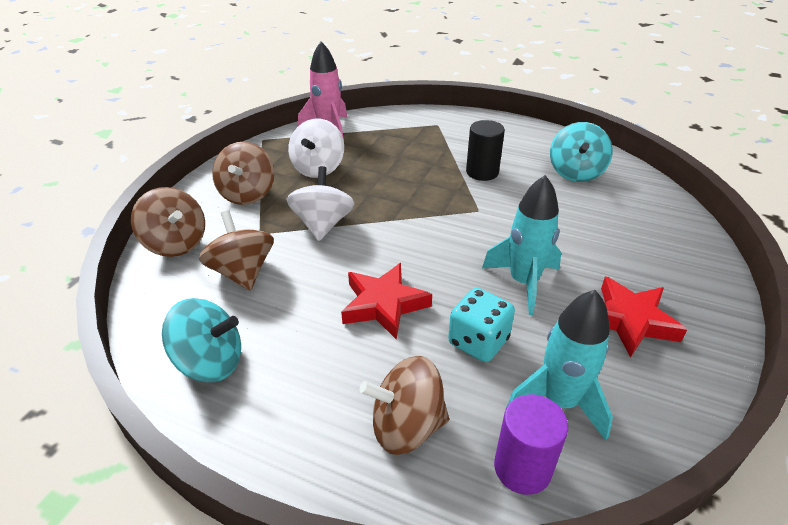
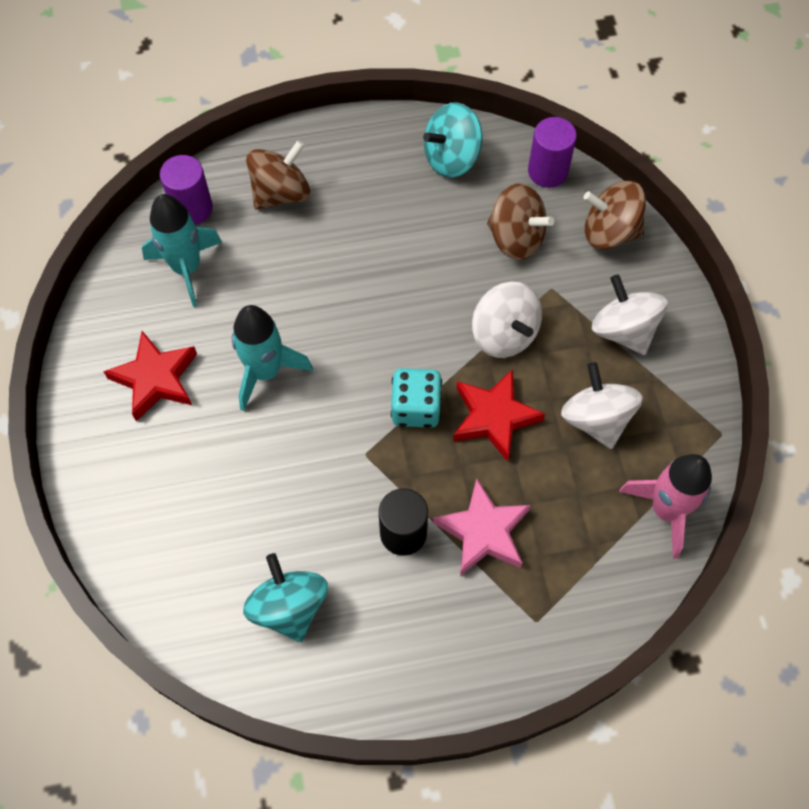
camera: 145 degrees right, 25 degrees up
(154, 304) = (547, 171): none -> purple cylinder
(248, 194) = (623, 330): brown spinning top -> white spinning top
(384, 304) = (369, 276): red star -> red star (494, 417)
(434, 156) = (483, 532): none -> pink star
(478, 341) = (271, 285): turquoise dice -> turquoise dice (416, 408)

